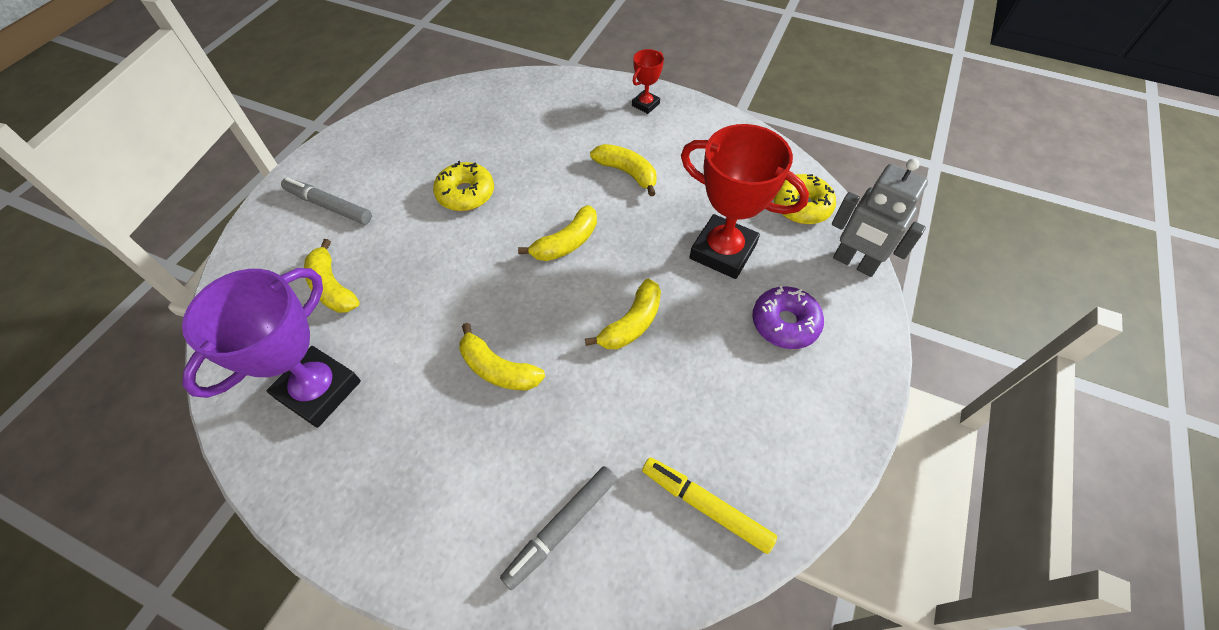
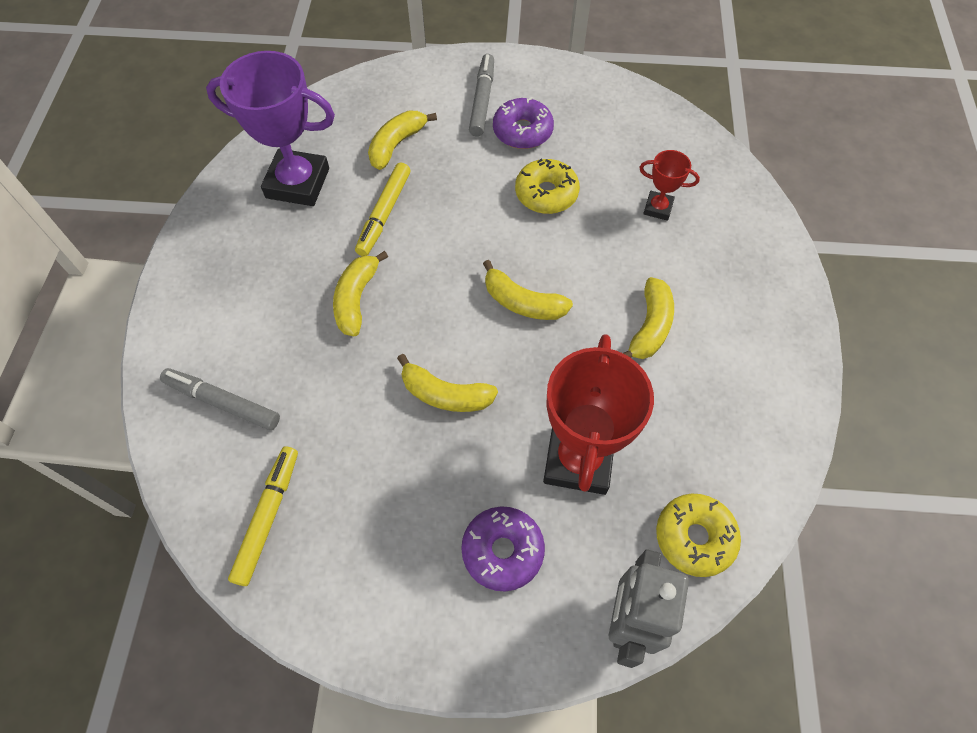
camera: 70 degrees right, 5 degrees up
(387, 188) = (522, 131): none -> purple donut
(411, 319) = (384, 214): none -> yellow marker
(645, 104) = (776, 312): red trophy -> red trophy (658, 208)

